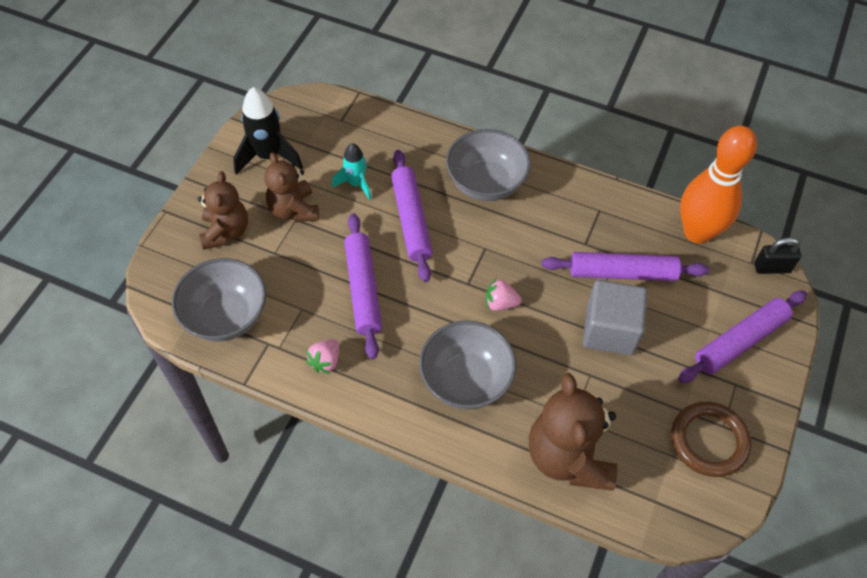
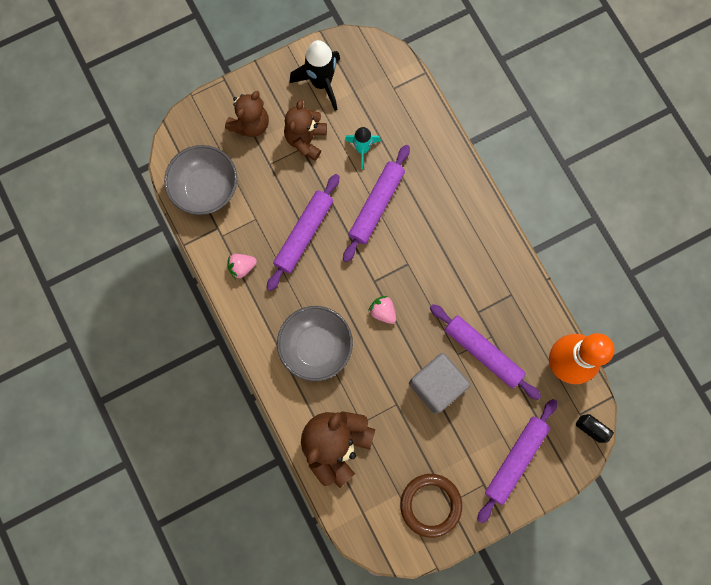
camera: 40 degrees right, 20 degrees up
(486, 183) = (451, 214): grey bowl -> none
(740, 341) = (515, 460): purple rolling pin -> purple rolling pin turned 60 degrees counterclockwise

